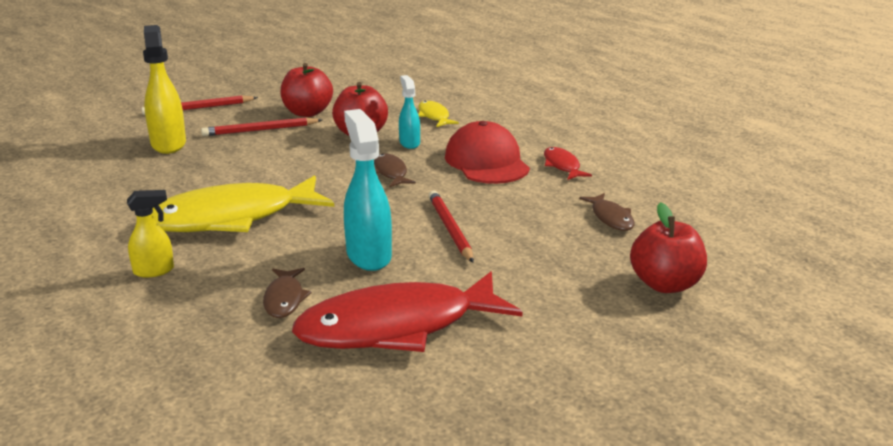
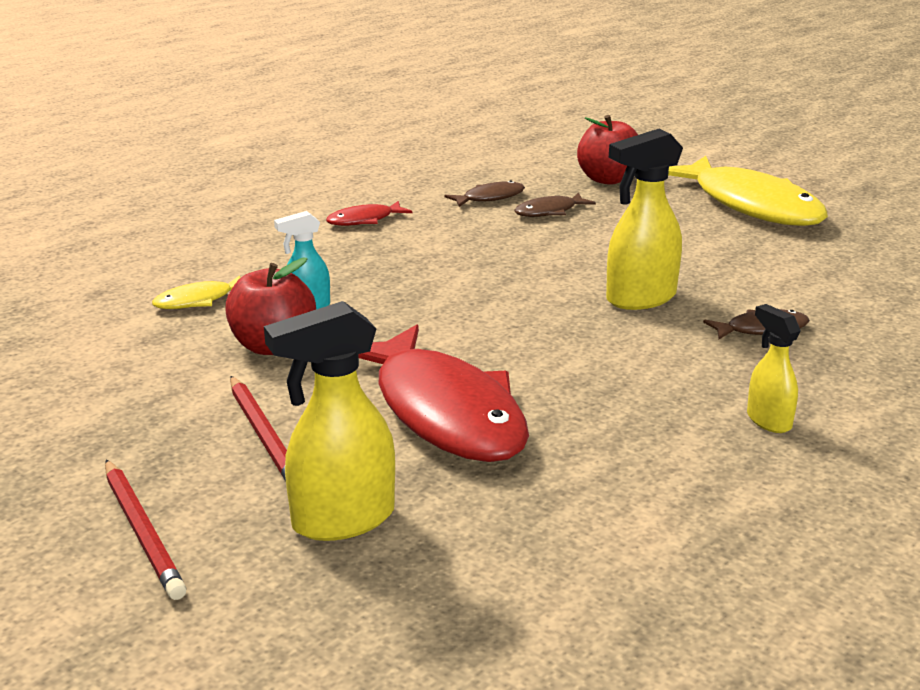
camera: 100 degrees left, 0 degrees up
(231, 218) = (598, 397): yellow fish -> yellow fish (750, 205)
(307, 112) = (176, 404): red apple -> none
(368, 255) = (640, 298): turquoise spray bottle -> yellow spray bottle
(391, 172) = (412, 310): brown fish -> brown fish (549, 211)
(397, 327) = (763, 271): red fish -> red fish (444, 412)
(450, 229) = (553, 264): red pencil -> none
(486, 162) = (362, 258): red cap -> none

